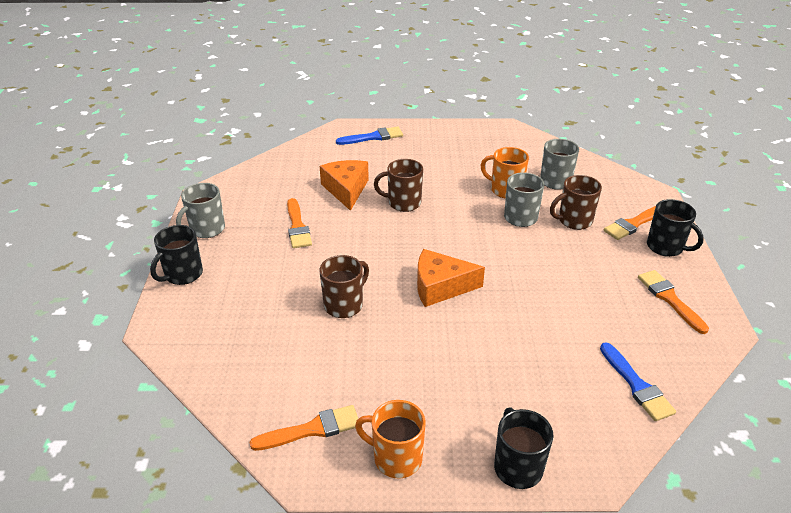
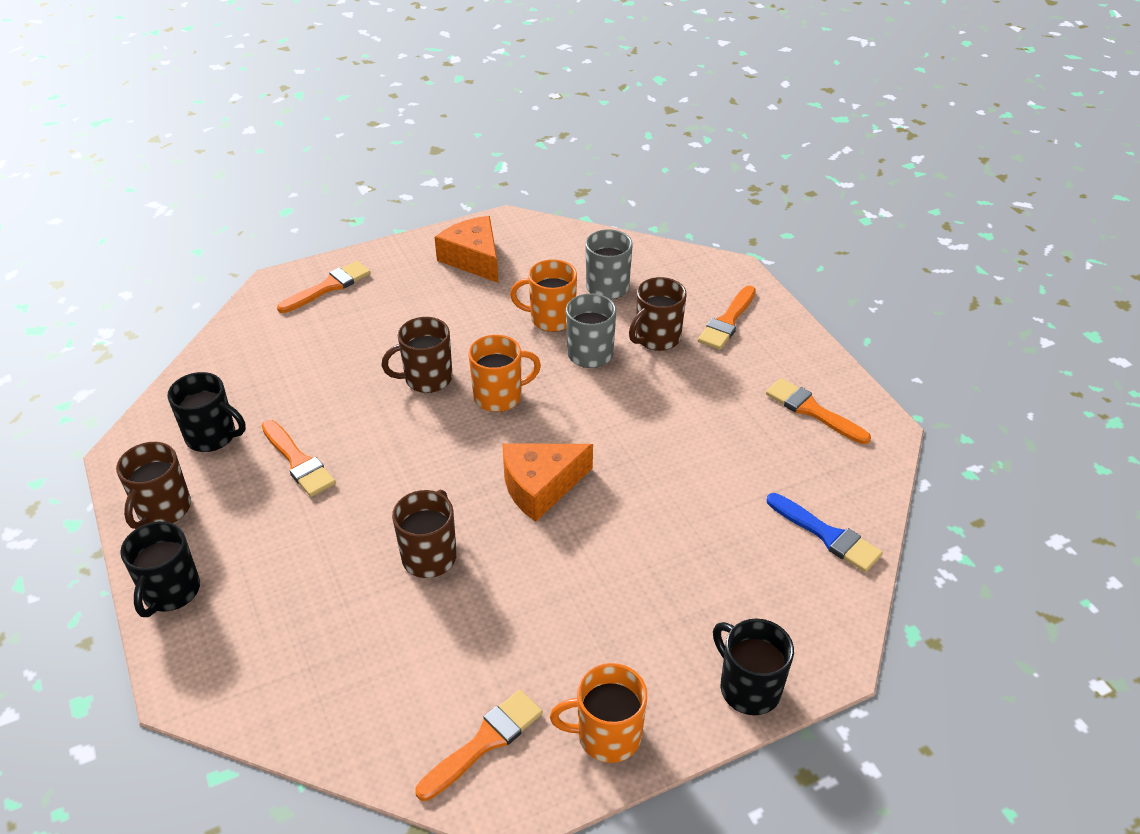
camera: 25 degrees left, 5 degrees up
(206, 229) = (163, 509): grey mug -> brown mug
(346, 190) = (336, 382): orange cheese -> orange cheese (473, 259)
(373, 137) = (328, 287): blue brush -> orange brush
(444, 226) = (499, 396): none -> orange mug
(665, 247) = (777, 342): black mug -> black mug (212, 436)

